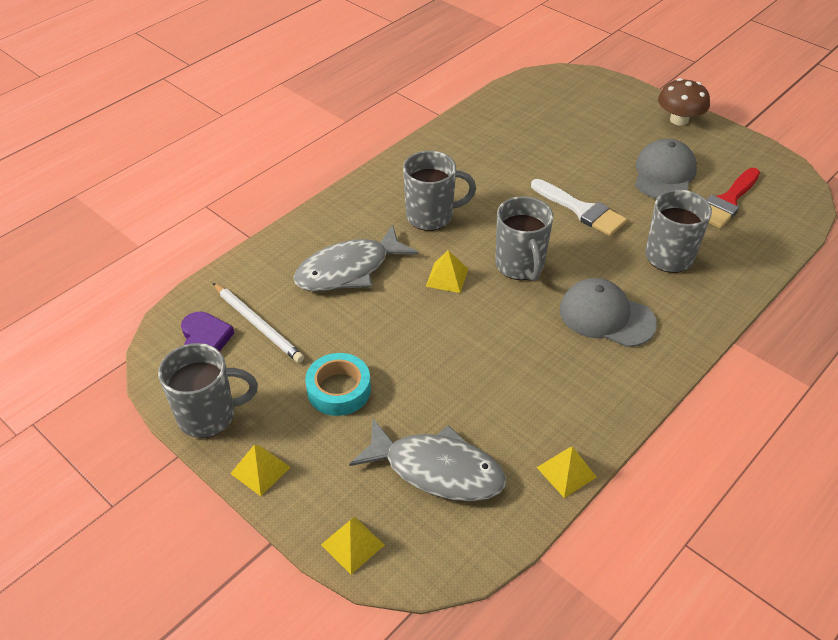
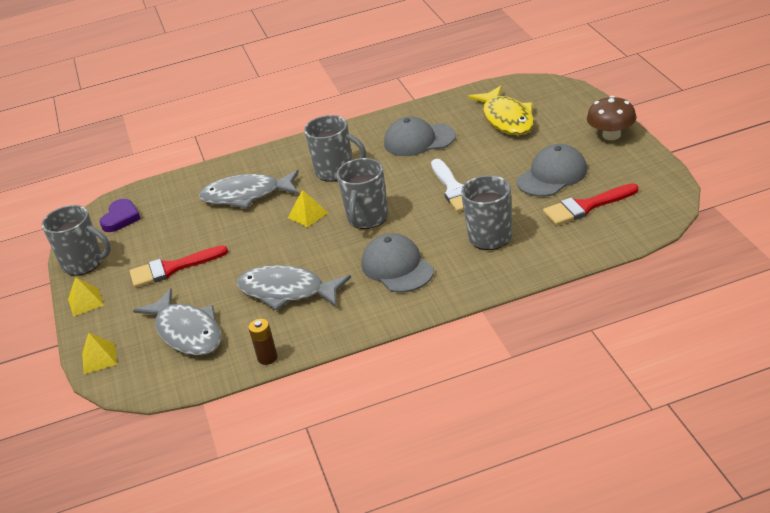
camera: 35 degrees right, 10 degrees down
(258, 324) = (159, 217): white pencil -> none
(339, 390) = (172, 268): turquoise tape -> red brush
(491, 161) = (419, 140): none -> grey cap
(511, 380) = (287, 291): none -> grey fish
(561, 120) = (507, 119): none -> yellow fish
(566, 472) = (267, 358): yellow pyramid -> brown battery

